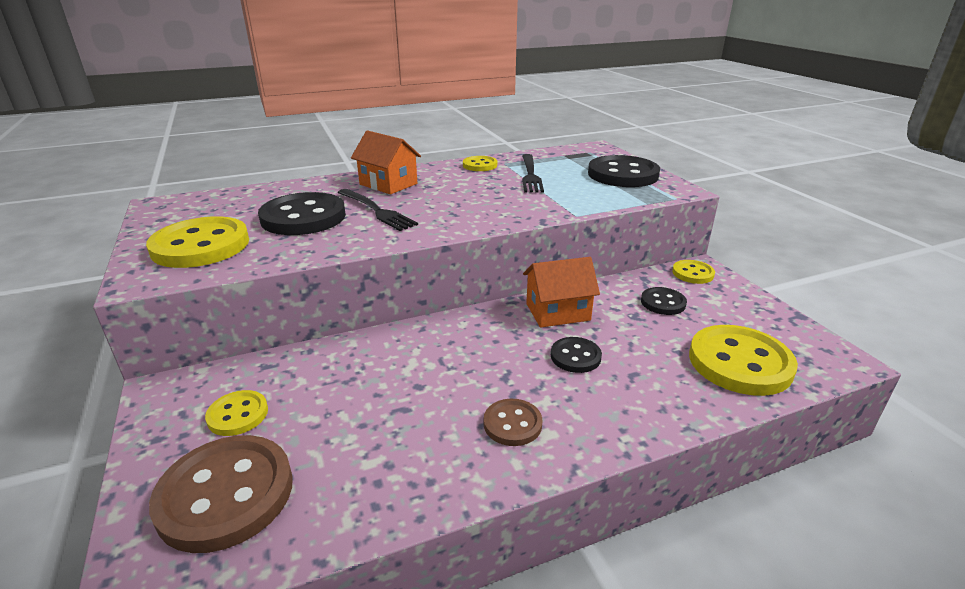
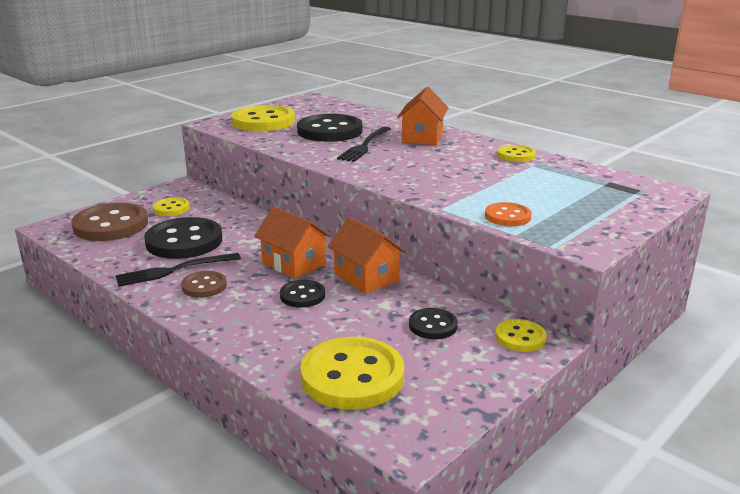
camera: 65 degrees right, 5 degrees down
(498, 346) = (293, 264): none -> orange house
(530, 175) = (520, 177): black fork -> black fork (173, 270)
(610, 197) = (507, 216): none -> orange button
(623, 174) = (589, 214): black button -> black button (184, 241)

